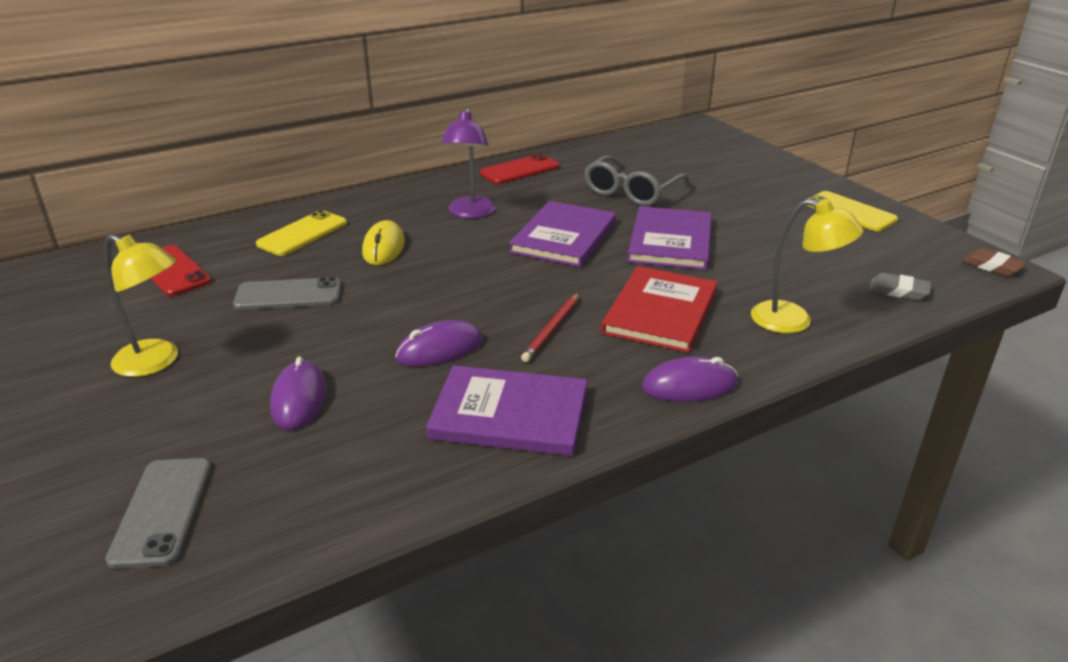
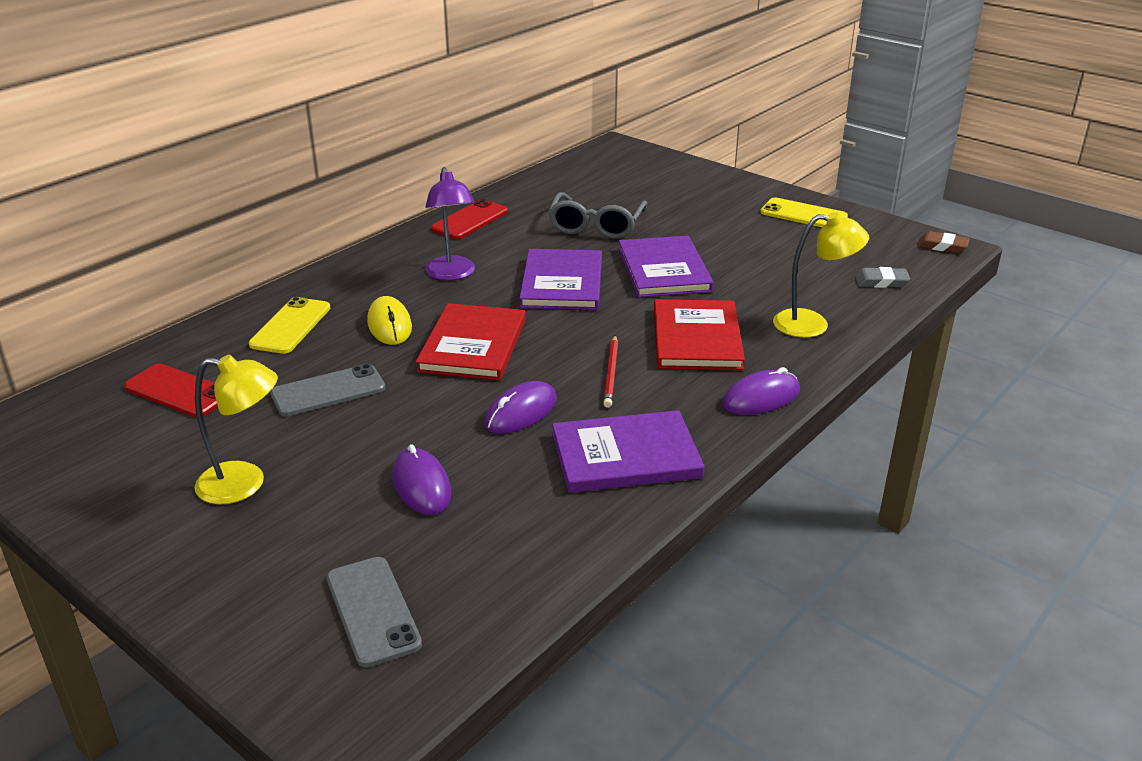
camera: 20 degrees left, 0 degrees up
(442, 278) = (473, 345): none -> red book

